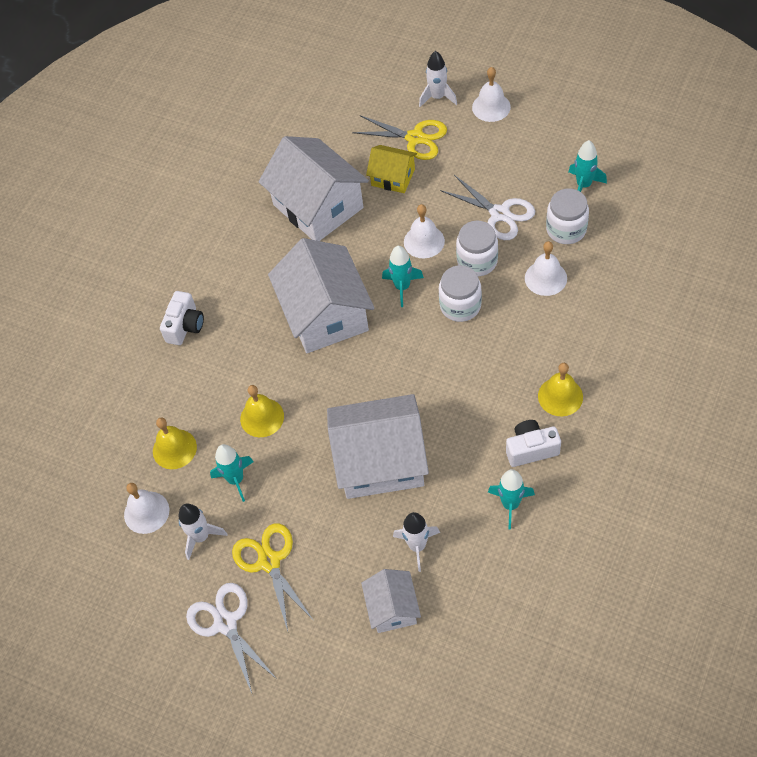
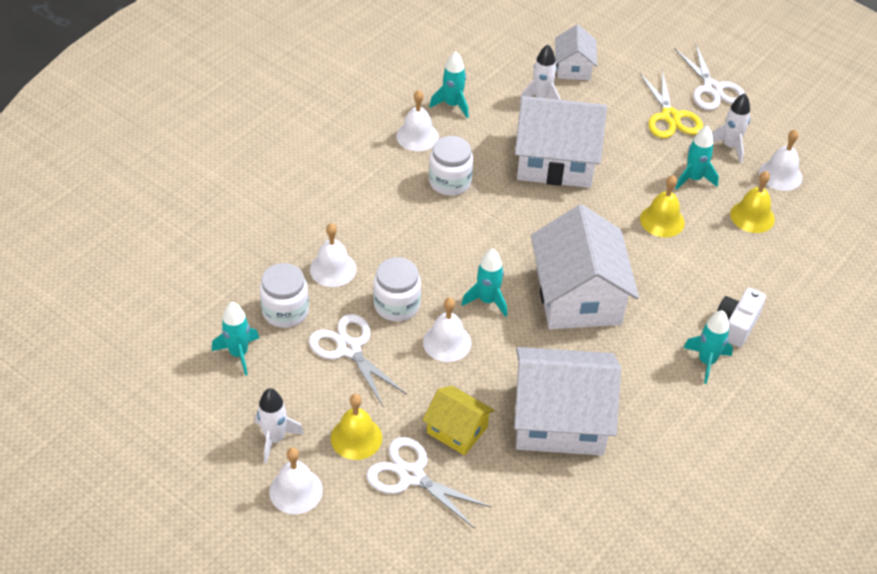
camera: 175 degrees left, 10 degrees down
(208, 285) = (706, 361): none -> turquoise rocket
(318, 206) = (559, 419): white house -> white house turned 60 degrees counterclockwise
(415, 138) = (411, 475): yellow scissors -> white scissors
(437, 97) = (359, 528): white rocket -> white rocket (275, 439)
(460, 305) = (433, 266): white jar -> white jar (450, 182)
(531, 449) = (417, 136): white camera -> white bell
(560, 396) = (371, 167): yellow bell -> yellow bell (356, 438)

